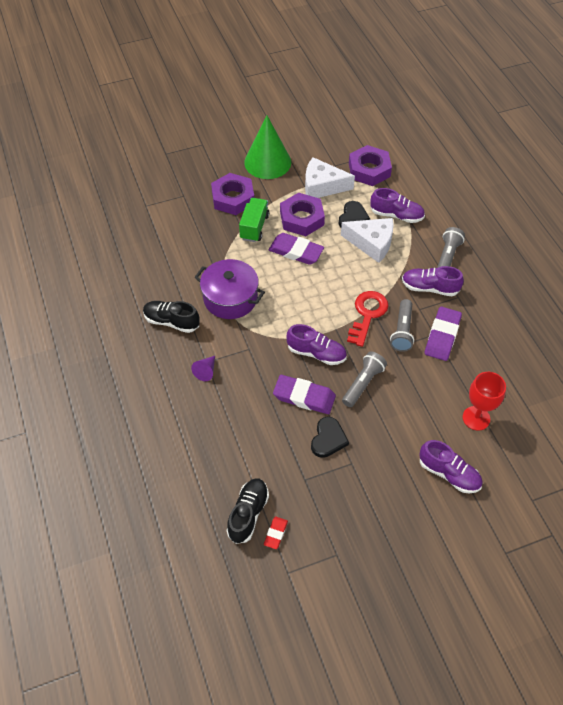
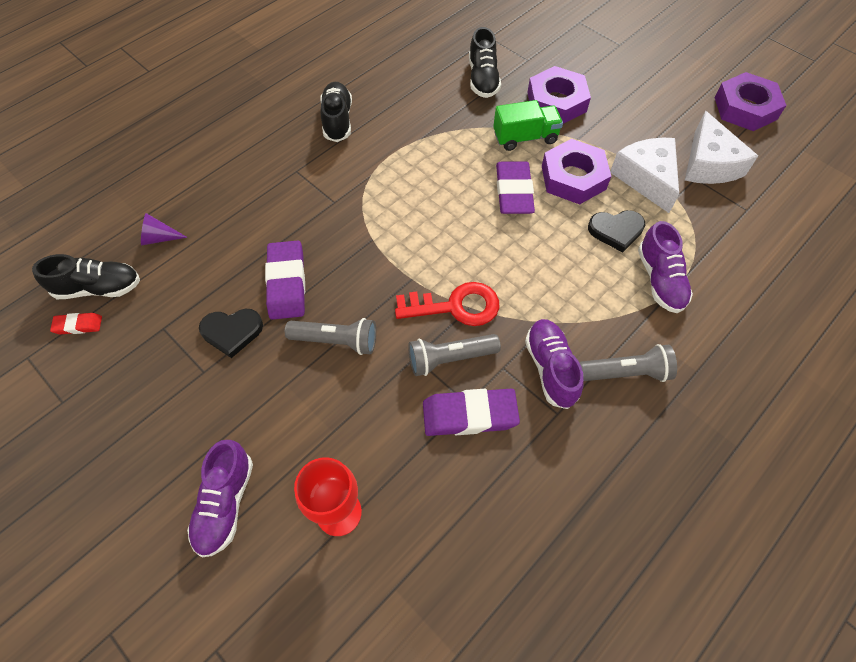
camera: 65 degrees right, 5 degrees up
(186, 226) = (483, 79): none -> black shoe
(206, 371) = (283, 175): purple cone -> purple cone (159, 238)
(230, 298) = (400, 157): purple pot -> none
(267, 162) = (642, 110): green cone -> none
(316, 353) = (361, 271): purple shoe -> none
(369, 170) = (720, 218): purple nut -> purple nut (745, 108)
(372, 243) = (585, 268): white cheese -> white cheese (709, 164)

